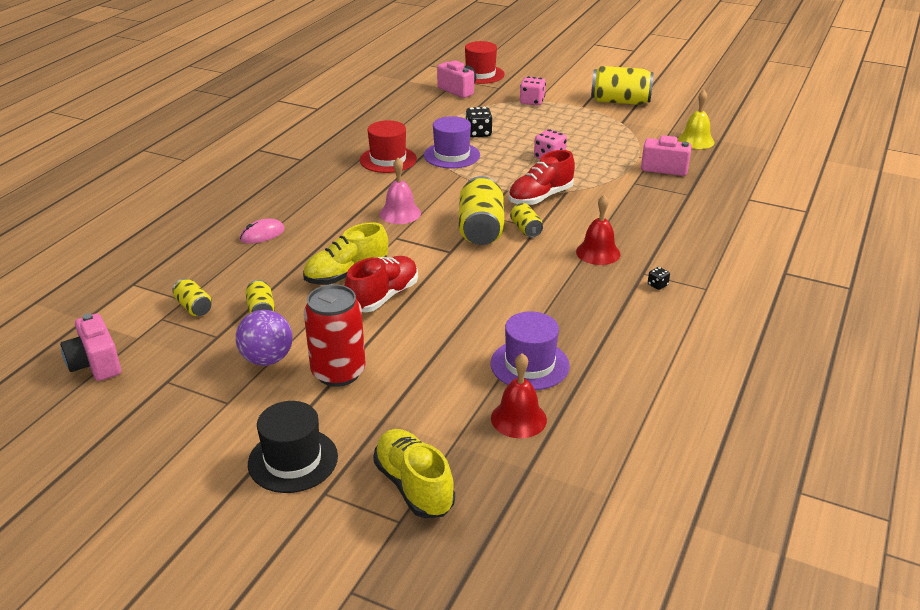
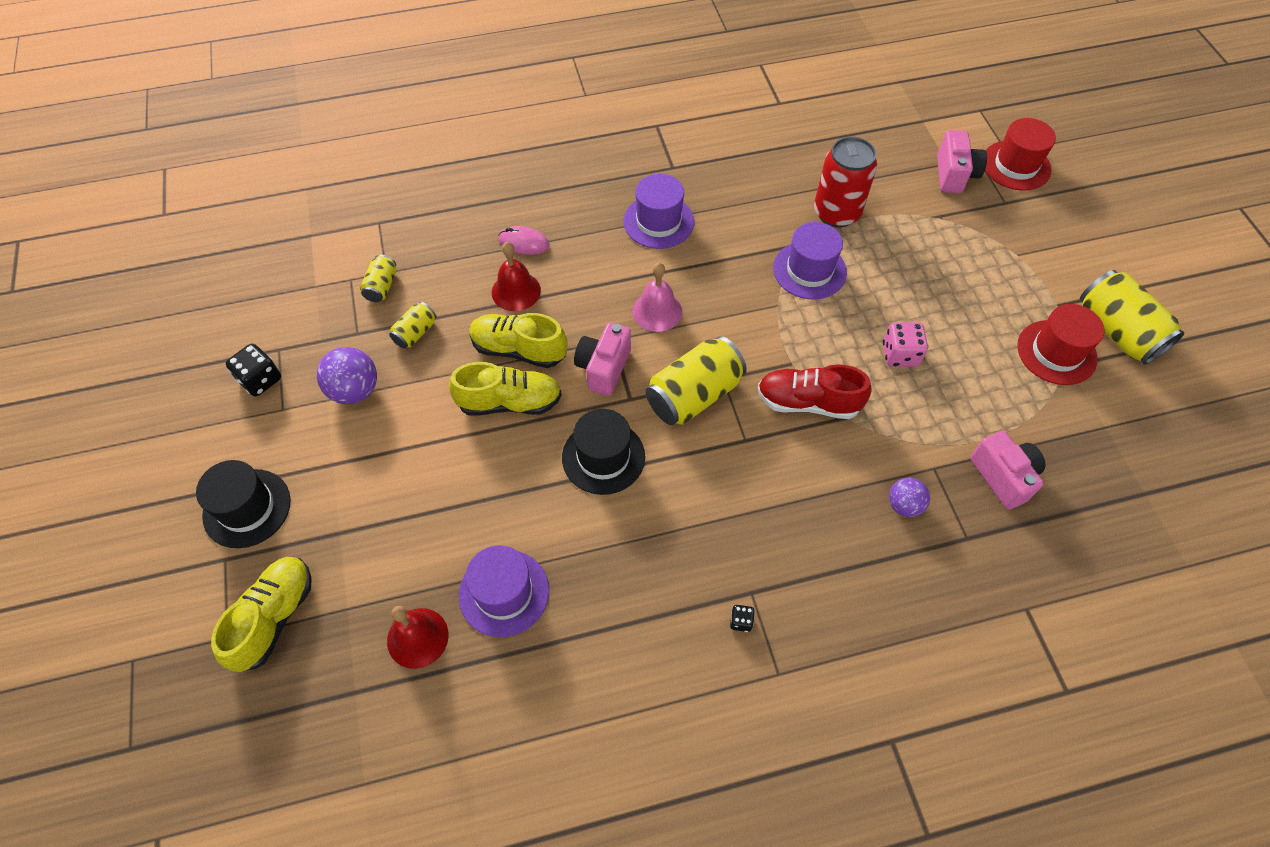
camera: 50 degrees right, 25 degrees up
(95, 364) = (264, 290): pink camera -> pink camera (603, 368)
(333, 182) = (658, 221): none -> purple hat
(338, 372) = (376, 453): red can -> red can (836, 213)
(383, 297) = (509, 402): red shoe -> yellow shoe
(388, 160) = (744, 228): red hat -> red hat (1056, 352)
(478, 133) = (880, 259): black dice -> black dice (260, 380)
(479, 280) = (603, 457): none -> black hat
(526, 229) = (732, 432): yellow can -> none
(532, 102) = (1009, 253): pink dice -> none
(598, 253) = (750, 526): red bell -> red bell (516, 291)
(645, 201) = (904, 505): none -> purple ball
(695, 141) = (1111, 468): yellow bell -> none

